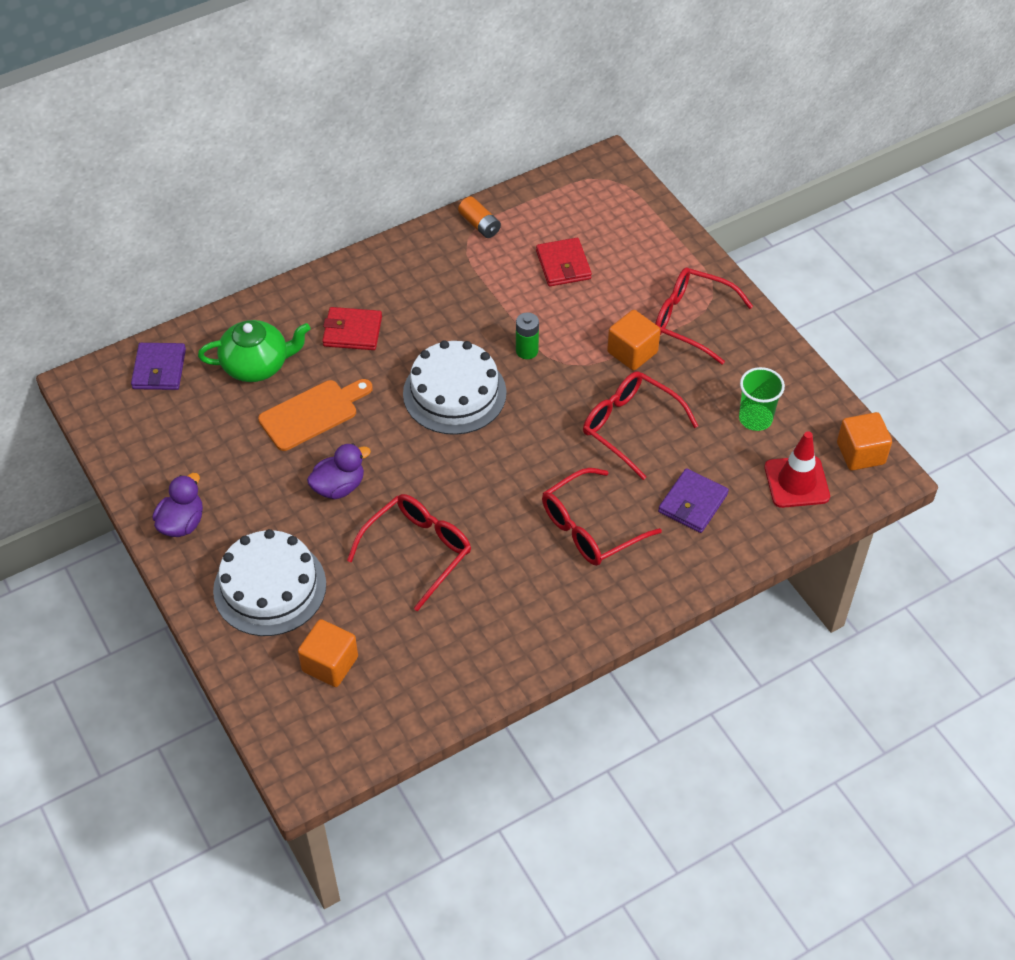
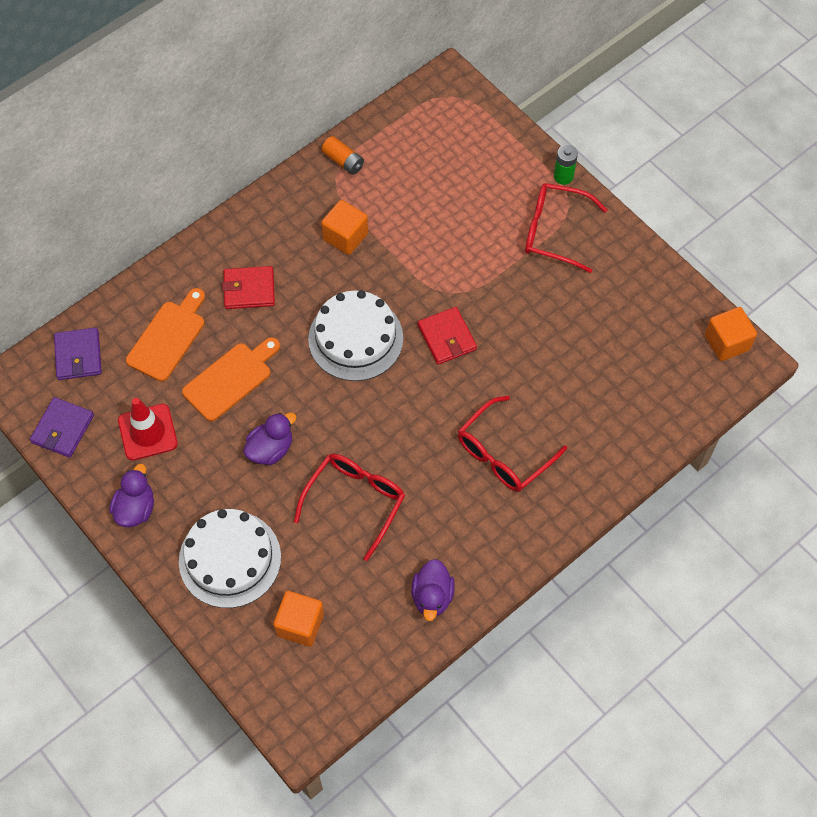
camera: 10 degrees left, 10 degrees up
(257, 365) = (168, 337): green teapot -> orange cutting board
(480, 658) = (432, 596): none -> purple duck
(527, 351) = (412, 285): green battery -> green battery (563, 176)
(563, 265) = (428, 192): red wallet -> red wallet (447, 337)
(630, 427) = (520, 348): red glasses -> none
(632, 352) = (507, 272): orange cube -> orange cube (345, 236)
(692, 503) = (589, 415): purple wallet -> purple wallet (63, 429)
(755, 418) = (629, 322): green cup -> none
(796, 482) = (676, 380): red traffic cone -> red traffic cone (147, 432)

